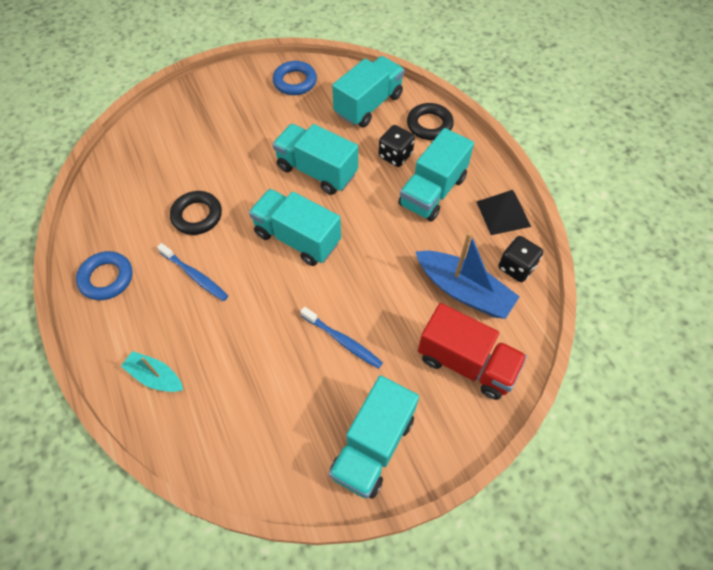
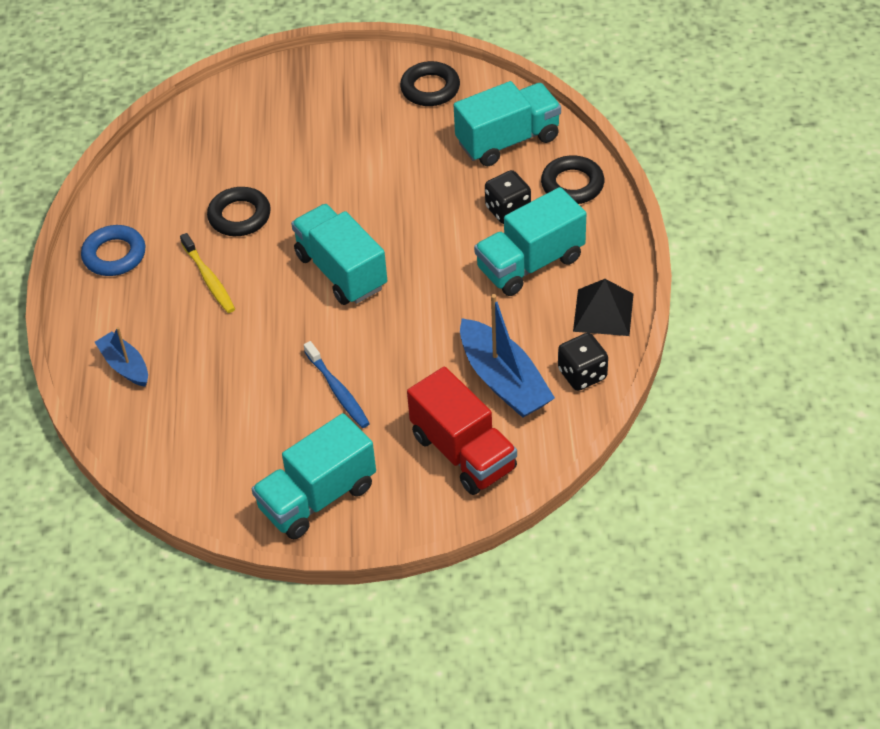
camera: 25 degrees right, 10 degrees down
(155, 377) = (125, 366): turquoise boat -> blue boat
(195, 276) = (209, 279): blue toothbrush -> yellow toothbrush
(295, 81) = (430, 88): blue ring -> black ring
(316, 171) = (402, 203): turquoise truck -> none

